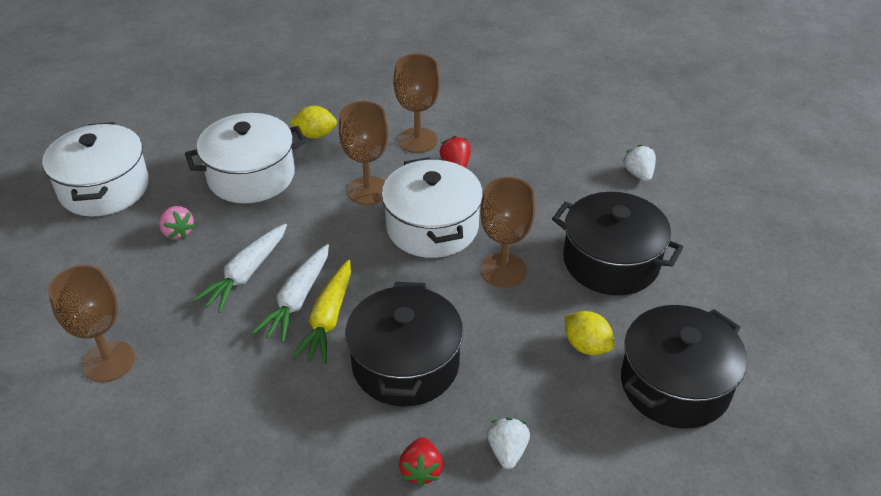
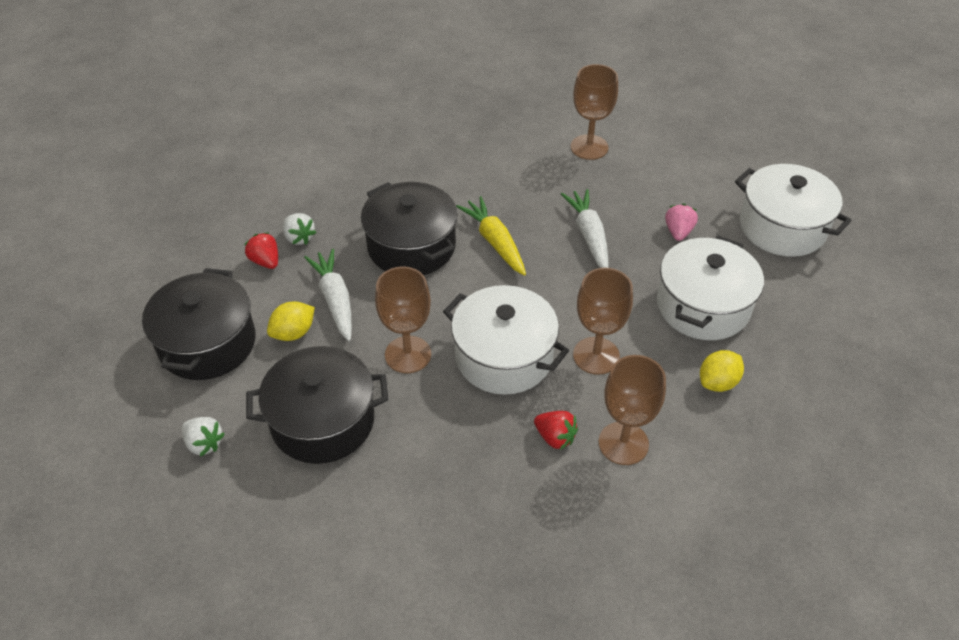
camera: 140 degrees right, 5 degrees up
(177, 232) = (678, 232): pink strawberry -> pink strawberry turned 90 degrees clockwise
(297, 300) = (531, 241): white carrot -> white carrot (335, 299)
(421, 470) = (343, 201): red strawberry -> red strawberry (265, 261)
(586, 346) = (293, 333): yellow lemon -> yellow lemon turned 45 degrees counterclockwise
(638, 174) = (365, 557): white strawberry -> white strawberry (204, 443)

